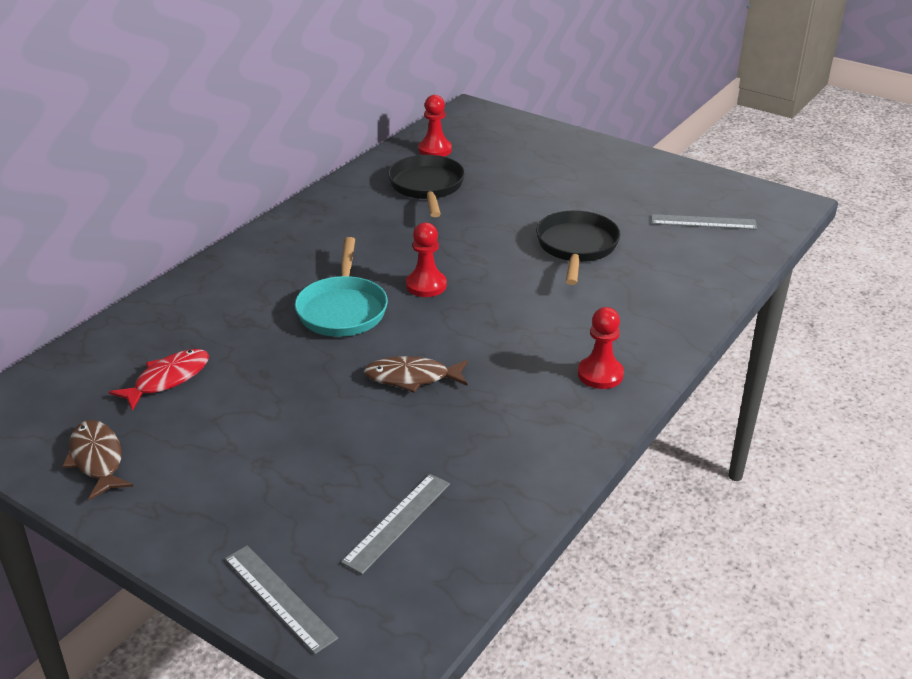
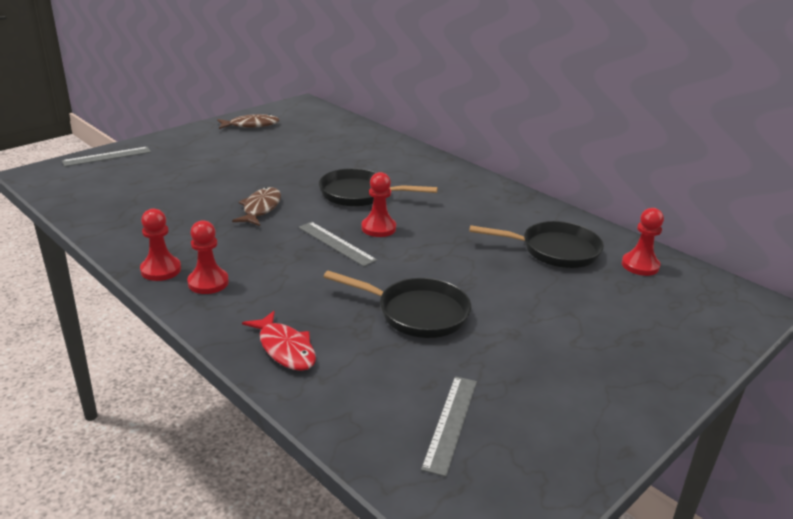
camera: 100 degrees right, 5 degrees down
(168, 379) = (310, 142): red fish -> red fish (285, 348)
(342, 309) = (360, 194): turquoise pan -> black pan
(397, 522) = (128, 188): grey ruler -> grey ruler (336, 243)
(596, 415) = (161, 270): none -> red pawn

